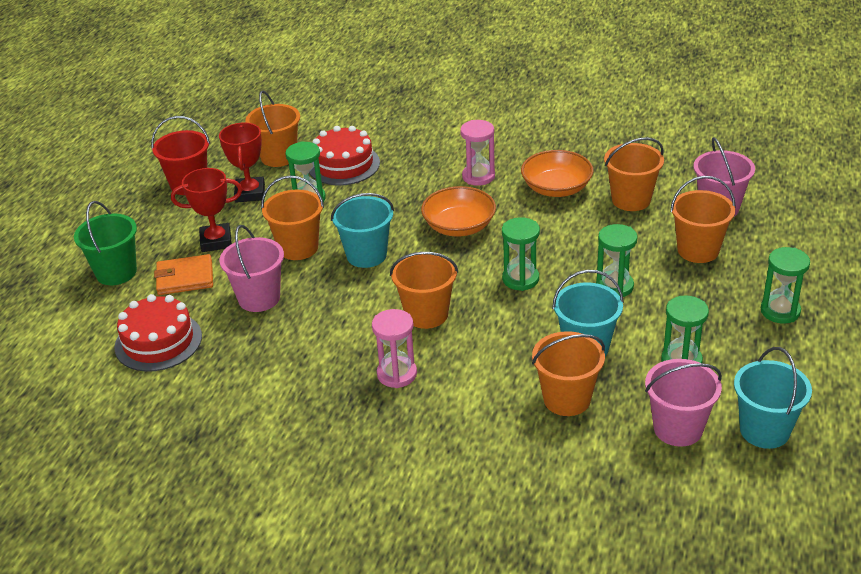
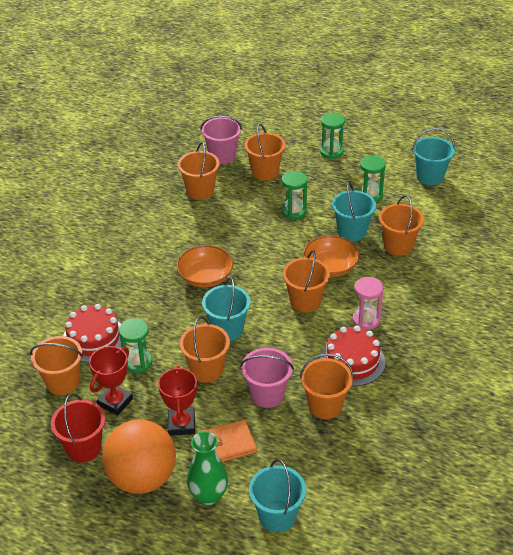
camera: 85 degrees left, 5 degrees up
(80, 324) = (277, 516): none -> turquoise bucket
(116, 272) = (208, 495): green bucket -> green vase
(146, 226) = (142, 477): none -> orange ball
(158, 341) = (309, 458): red cake -> red cake (352, 361)
(185, 278) = (229, 444): orange wallet -> orange wallet turned 75 degrees clockwise
(240, 347) = (325, 405): none -> orange bucket
(250, 193) = (115, 402): red trophy -> red trophy turned 60 degrees counterclockwise
(478, 176) = (143, 261): pink hourglass -> none
(520, 279) = (276, 252): green hourglass -> none
(556, 188) = (173, 223): orange bowl -> orange bowl (330, 267)
(678, 428) = (426, 206): pink bucket -> none

